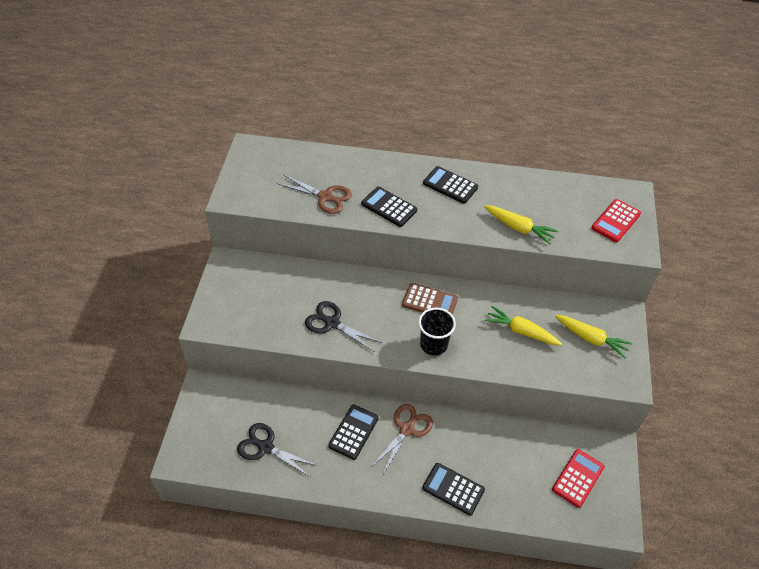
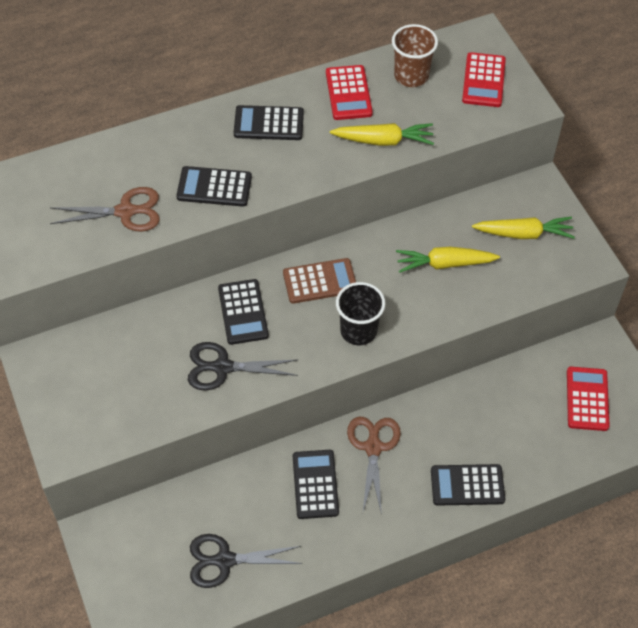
camera: 30 degrees left, 5 degrees up
(368, 296) = (243, 312): none -> black calculator
(515, 189) = (348, 93): none -> red calculator
(566, 197) = (411, 76): none -> brown cup

